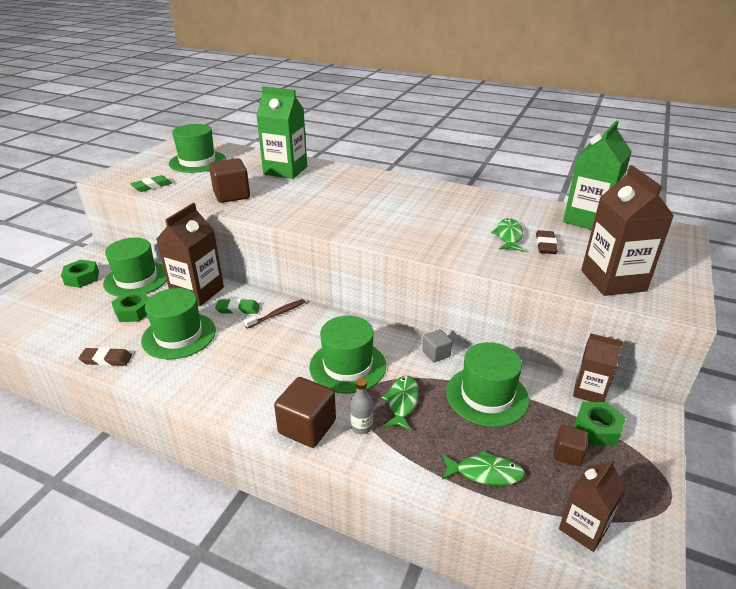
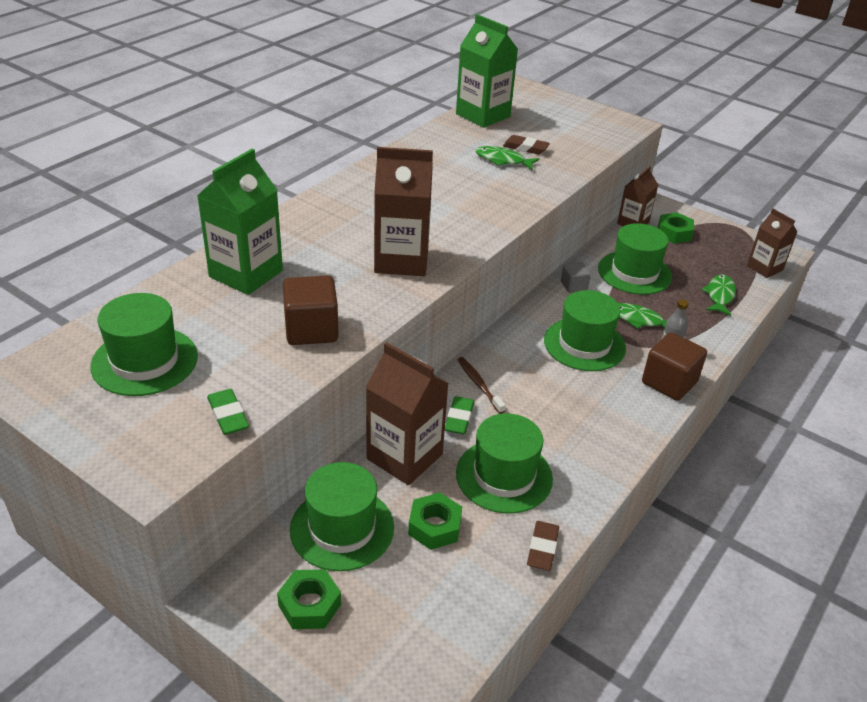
camera: 80 degrees left, 5 degrees up
(568, 454) = (699, 253): brown cube -> none
(613, 280) = (592, 137): brown carton -> brown carton (401, 260)

